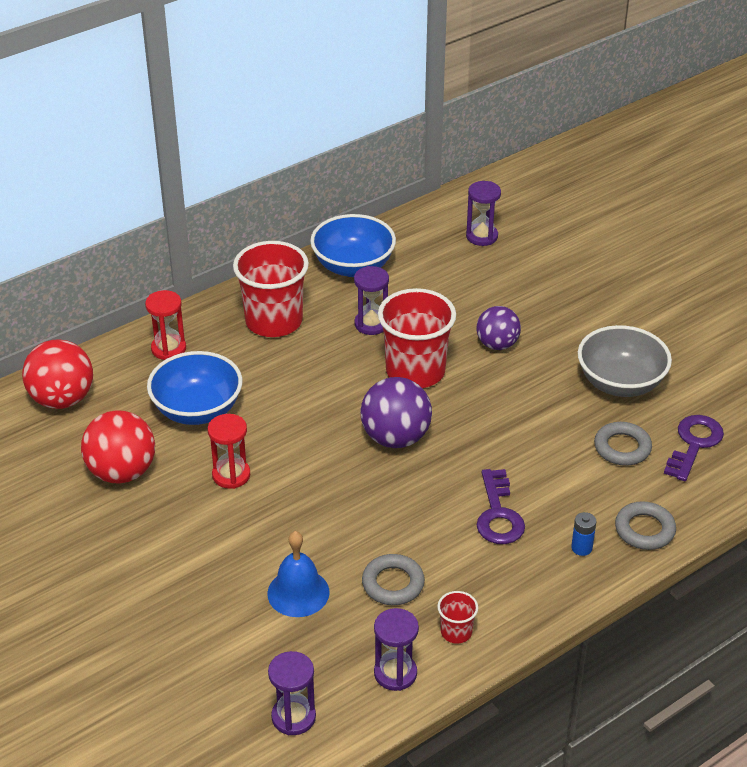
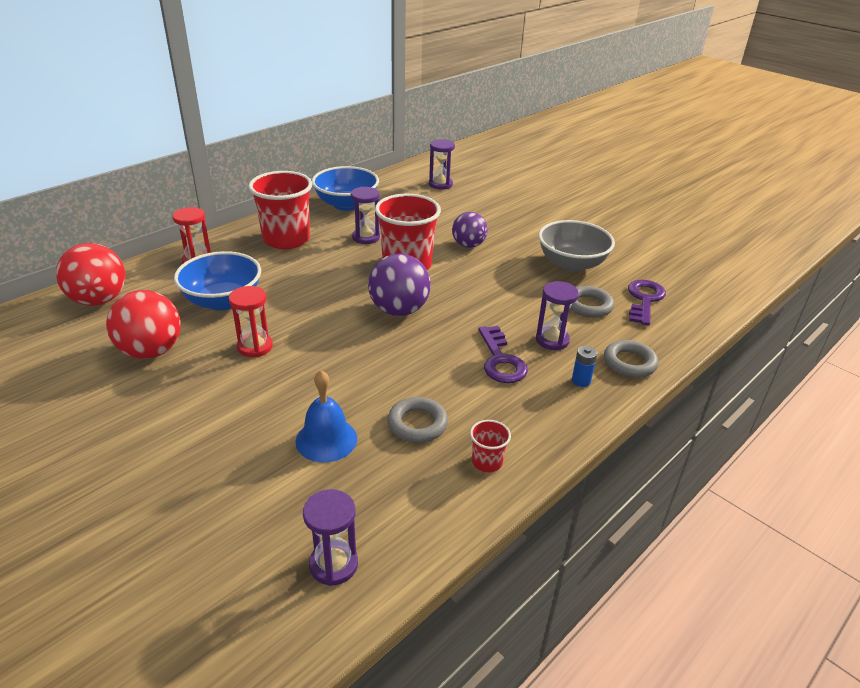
camera: 10 degrees left, 5 degrees down
(395, 673) = (435, 507): purple hourglass -> purple hourglass (552, 340)

